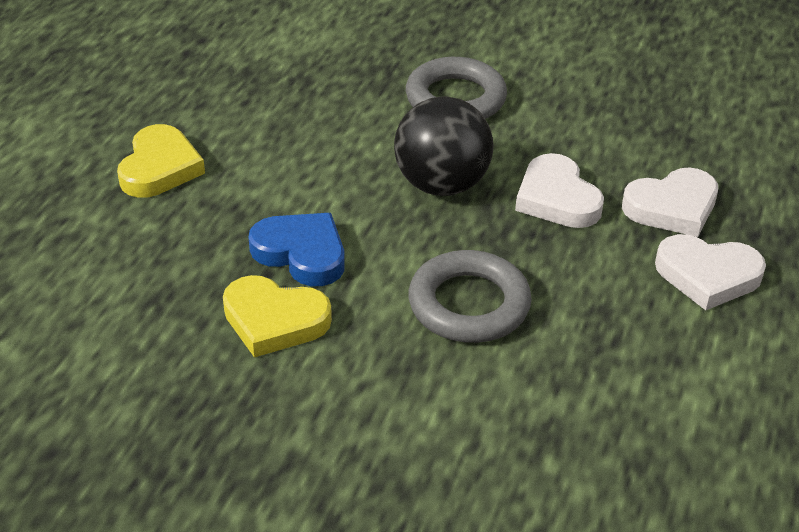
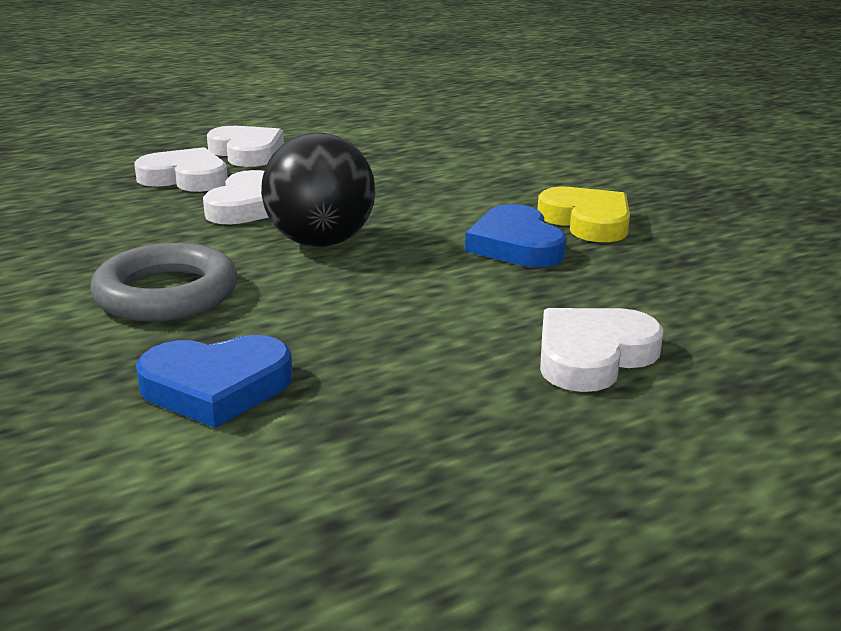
camera: 140 degrees left, 15 degrees down
(160, 168) = (593, 356): yellow heart -> white heart
(332, 64) = (216, 387): none -> blue heart
(469, 304) = (426, 187): grey ring -> none

